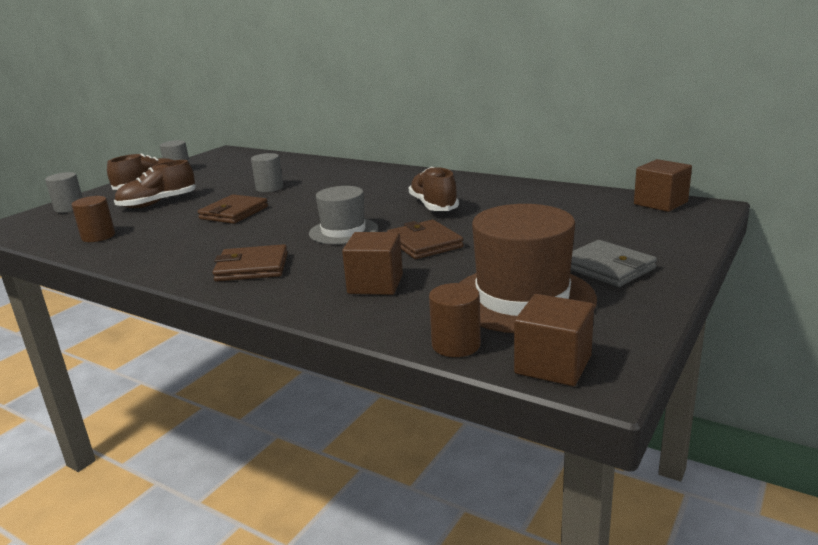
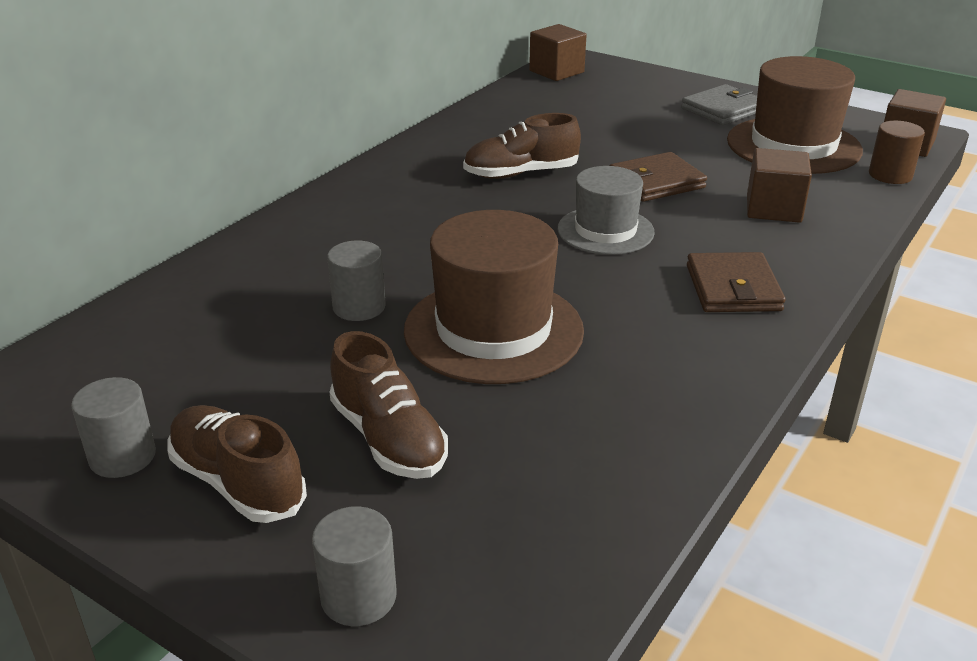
camera: 90 degrees left, 10 degrees up
(98, 236) = (585, 479): brown cylinder -> none
(234, 213) = (493, 330): brown wallet -> brown hat

